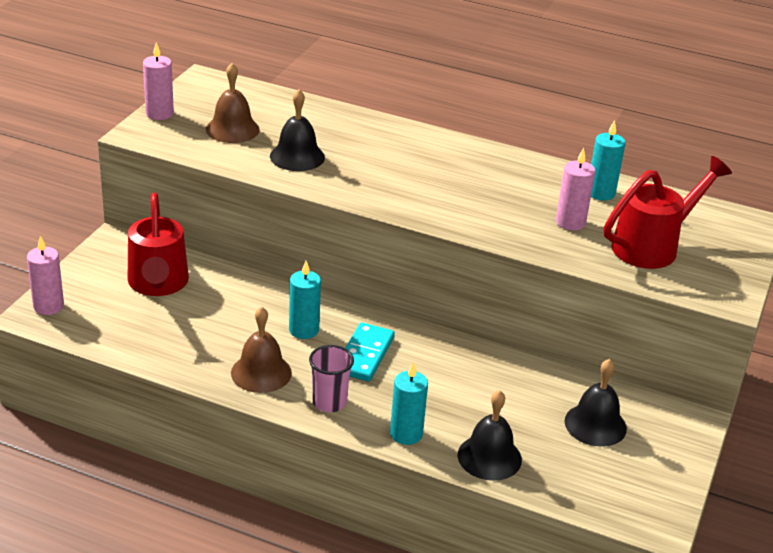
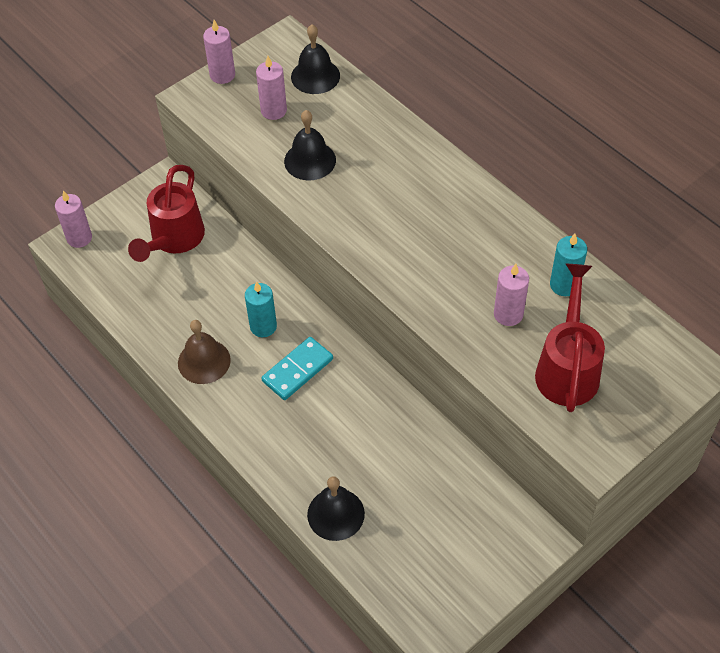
camera: 30 degrees right, 20 degrees up
(232, 129) = (273, 111): brown bell -> pink candle
(329, 402) = (240, 411): pink cup -> none
(406, 434) = (282, 465): turquoise candle -> none
(595, 424) = (448, 513): black bell -> black bell (315, 76)
(652, 246) = (567, 368): red watering can -> red watering can turned 75 degrees counterclockwise

